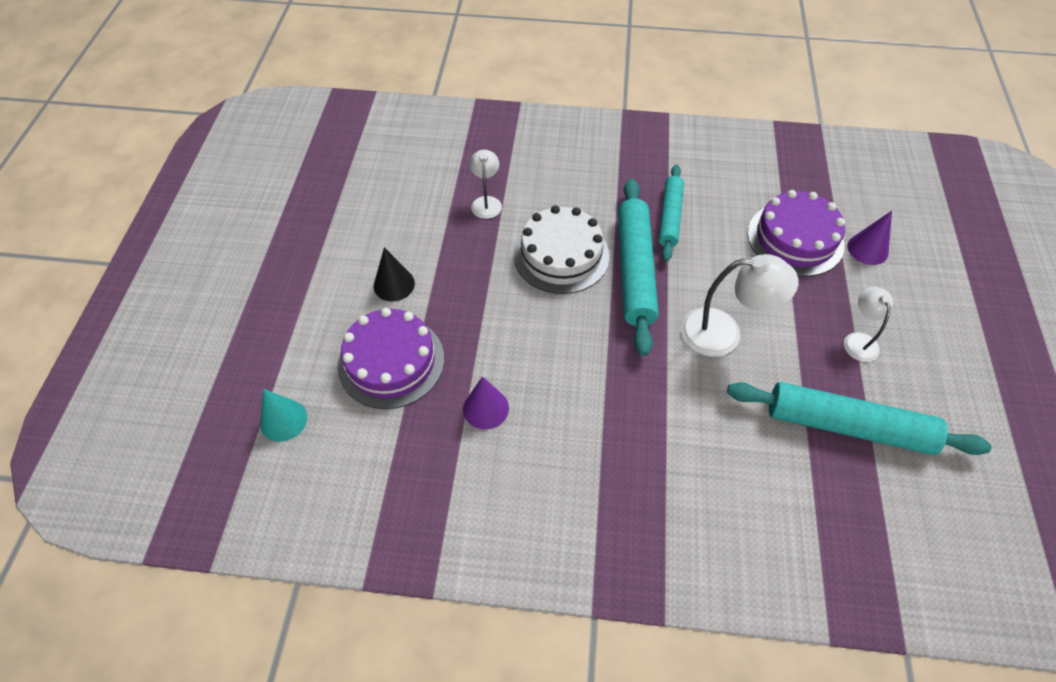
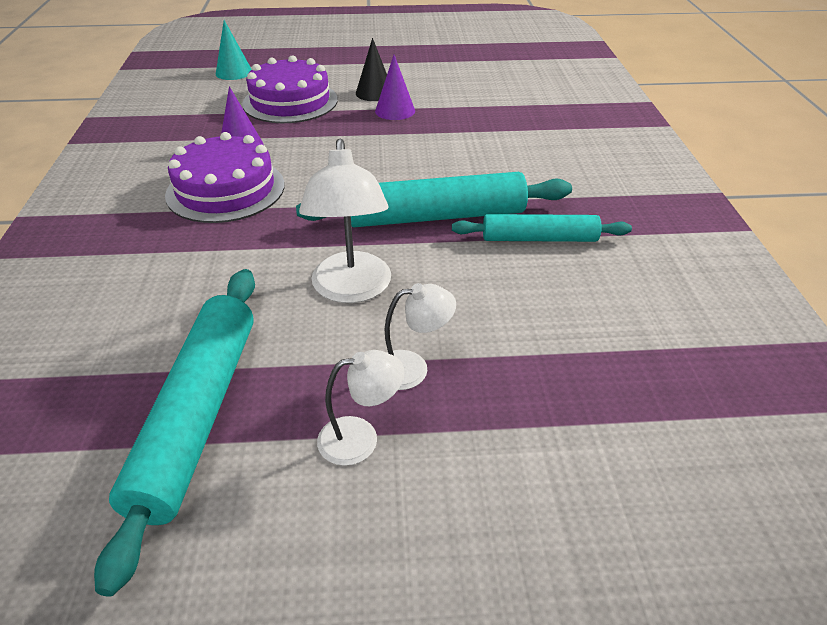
camera: 80 degrees right, 15 degrees down
(486, 202) = (497, 122): white lamp -> white lamp (412, 368)
(561, 255) = (441, 168): white cake -> none
(795, 239) = (557, 364): purple cake -> purple cake (225, 189)
(867, 249) = (578, 465): purple cone -> purple cone (395, 111)

